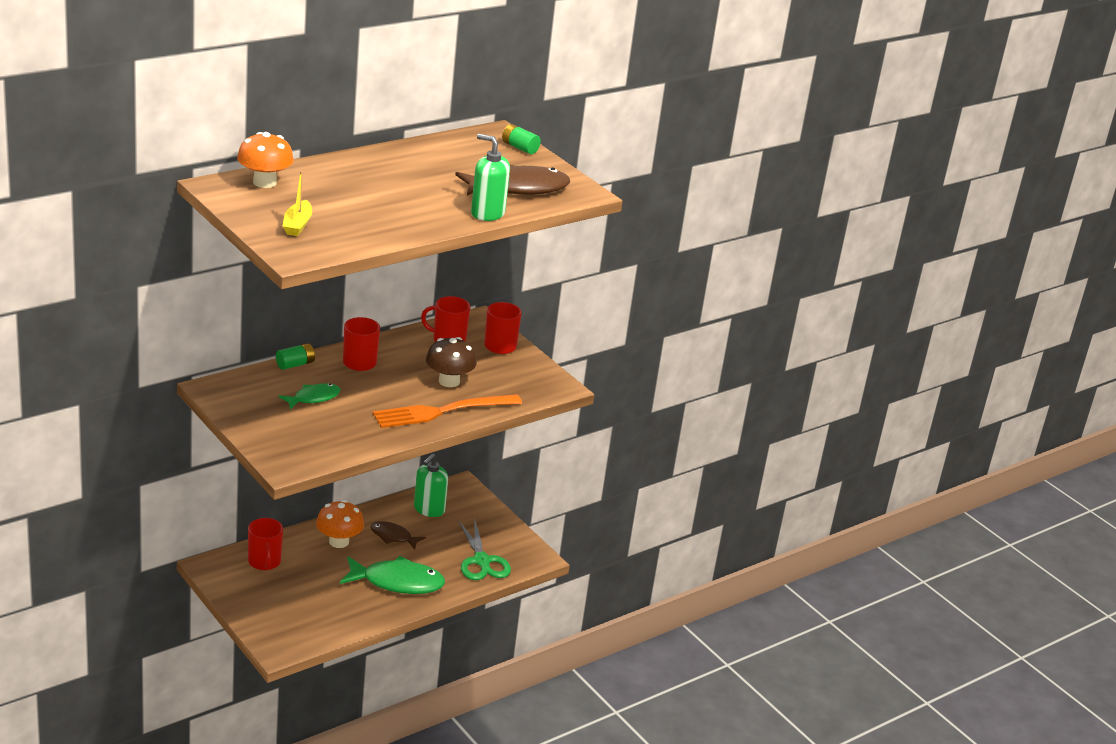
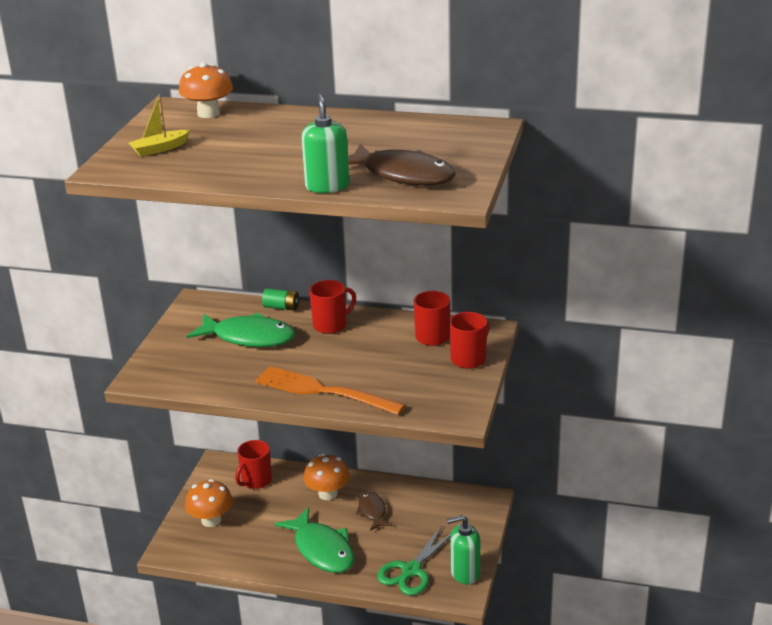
camera: 55 degrees right, 0 degrees up
(276, 609) = (211, 520): none -> orange mushroom
(313, 398) = (249, 337): green fish -> green fish, size x1.77
(429, 509) = (432, 505): green soap dispenser -> green soap dispenser (465, 573)
(449, 381) = (373, 369): brown mushroom -> none
(520, 148) = (482, 144): green battery -> none

